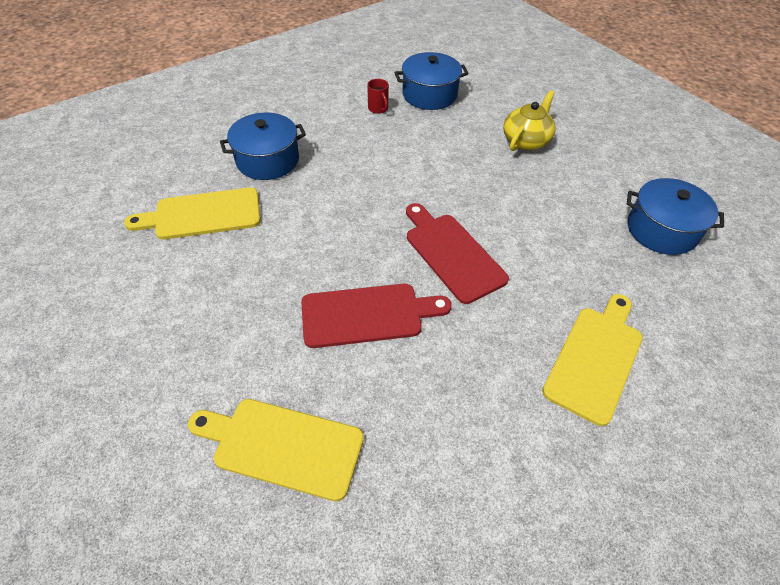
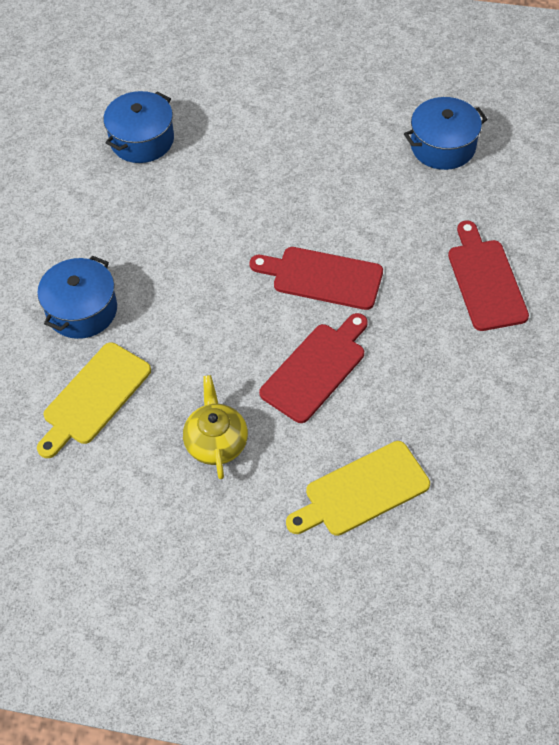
camera: 40 degrees left, 5 degrees up
(378, 109) = (114, 188): red mug -> none
(526, 140) = (273, 132): yellow teapot -> yellow teapot (216, 442)
(595, 358) = (485, 281): yellow cutting board -> red cutting board

